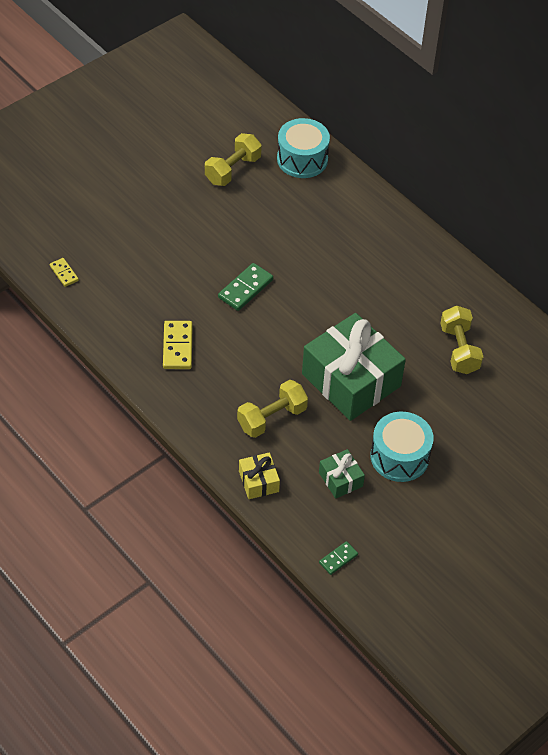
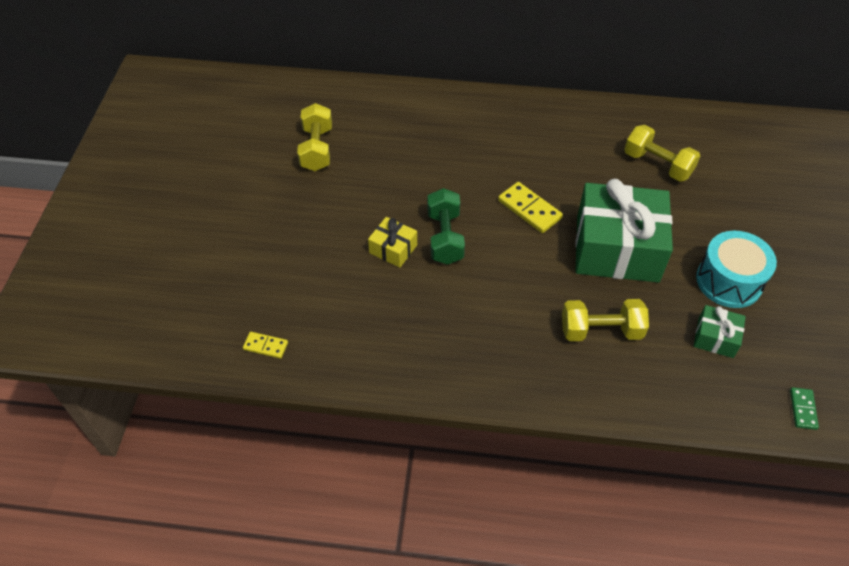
camera: 40 degrees left, 0 degrees up
(177, 347) = (449, 332): yellow domino -> yellow domino (529, 209)
(245, 289) = (445, 237): green domino -> green dumbbell
(258, 481) = (661, 397): yellow gift -> yellow gift (393, 249)
(272, 418) = (601, 331): yellow dumbbell -> yellow dumbbell turned 75 degrees clockwise
(302, 159) = (364, 104): turquoise drum -> none

